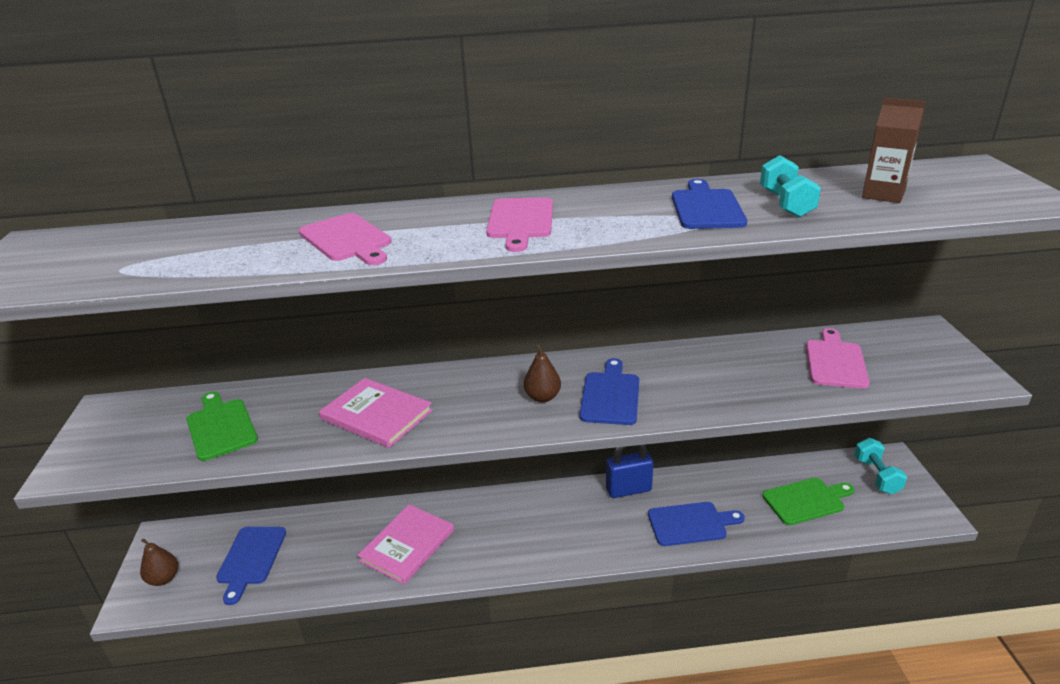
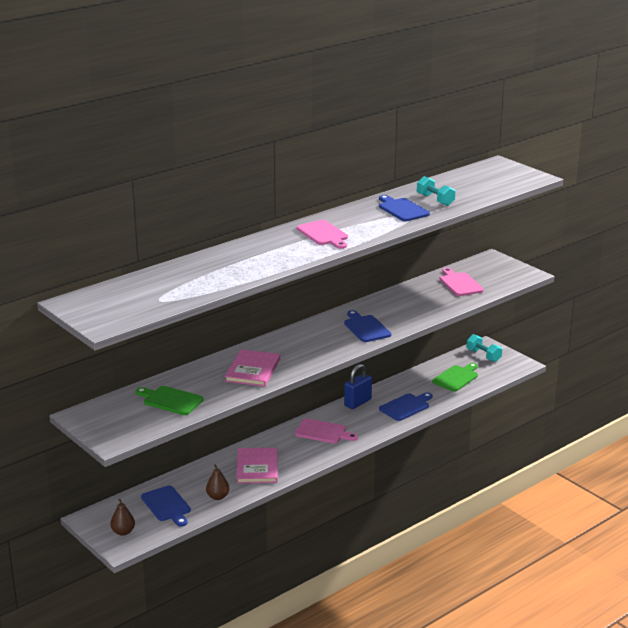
camera: 35 degrees left, 5 degrees down
(347, 239) = (251, 261): pink cutting board -> pink cutting board (323, 432)
(376, 415) = (253, 370): pink book -> pink book turned 75 degrees counterclockwise
(542, 397) = (332, 338): brown pear -> brown pear (218, 497)
(883, 194) = (472, 187): brown carton -> none

